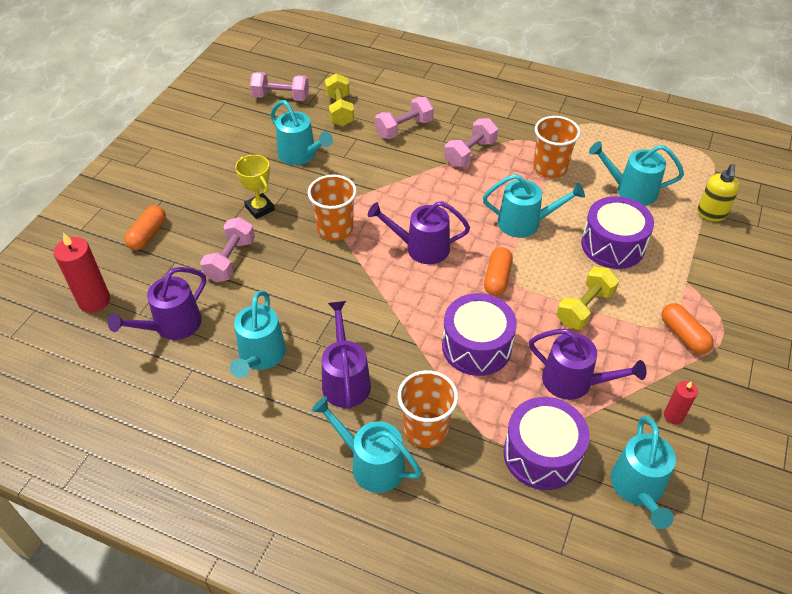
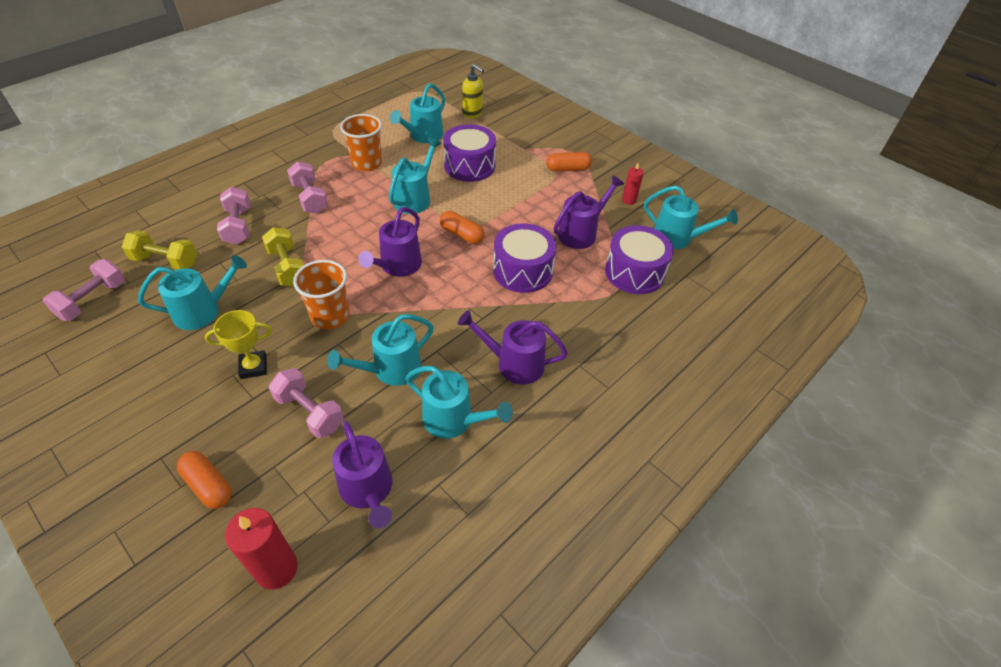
camera: 70 degrees left, 0 degrees up
(371, 464) = (606, 373): turquoise watering can -> turquoise watering can (391, 370)
(425, 429) = (587, 328): orange cup -> none
(584, 308) = (519, 202): yellow dumbbell -> yellow dumbbell (287, 267)

